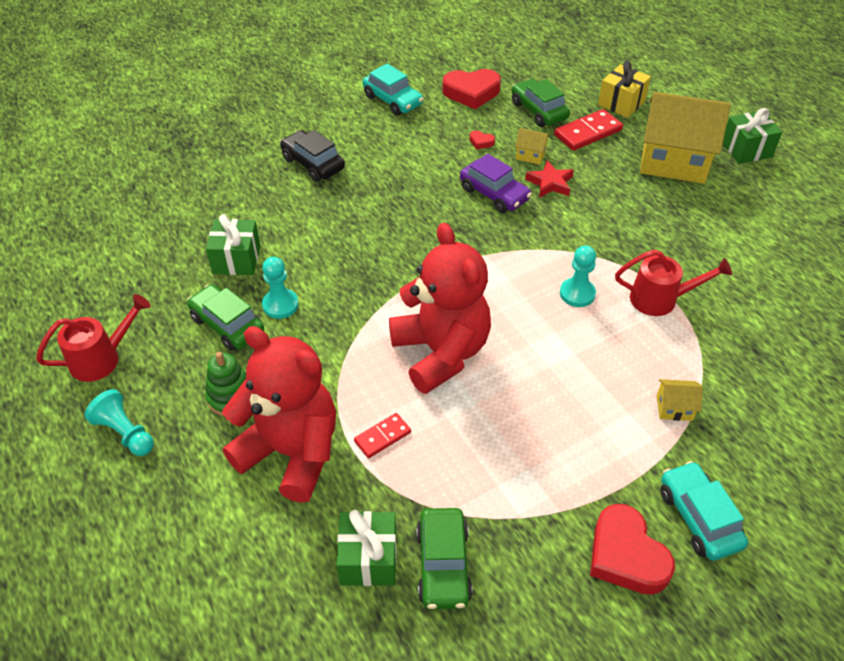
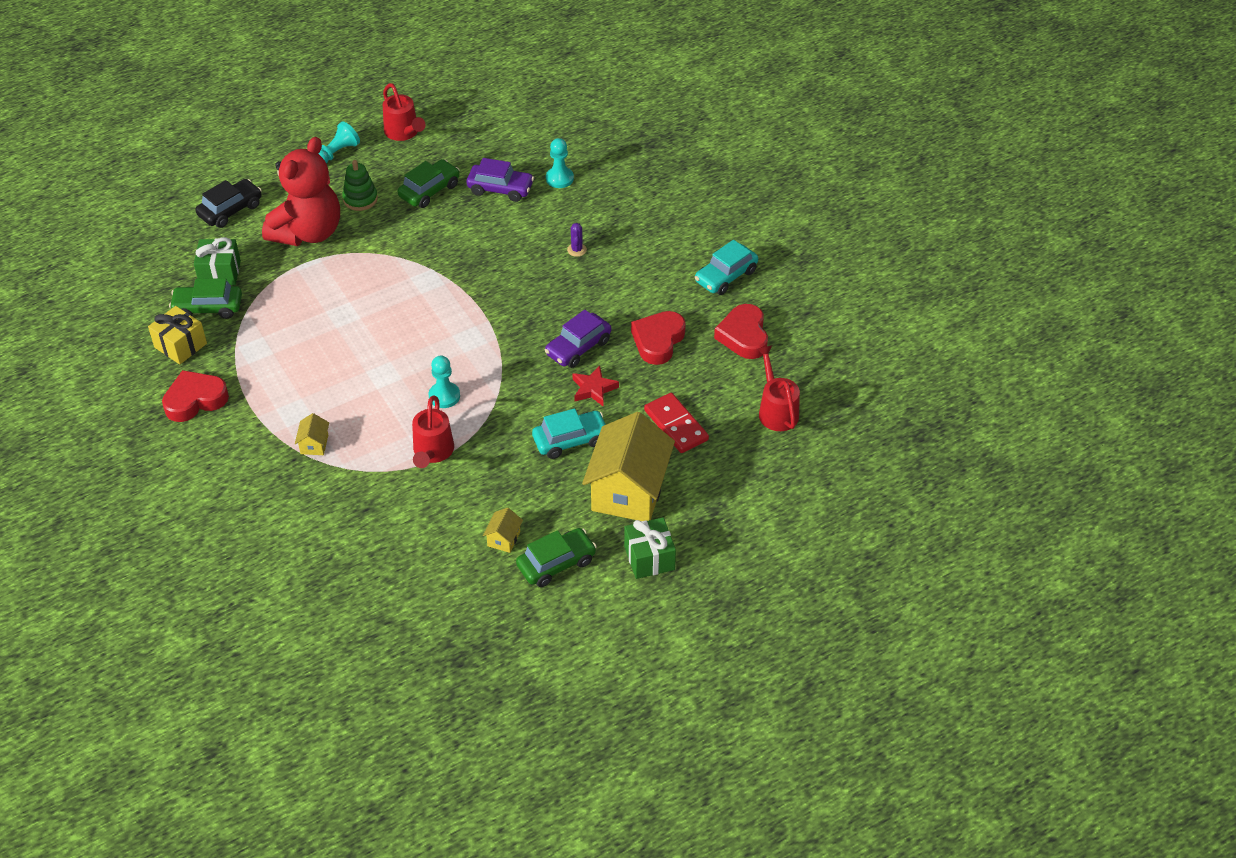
camera: 90 degrees right, 0 degrees up
(237, 259) = (500, 189): green gift -> purple car
(280, 305) = (447, 217): turquoise pawn -> turquoise pawn (559, 178)
(313, 164) = (623, 225): black car -> black car (230, 210)
(348, 196) = (577, 250): none -> purple cactus
(382, 437) = (313, 277): red domino -> none
(441, 352) = (388, 308): red teddy bear -> none
(481, 142) = (658, 341): red heart -> red heart, size x2.36
(530, 155) = (637, 377): yellow house -> yellow house (503, 539)
(538, 111) = (713, 388): green car -> green car (556, 563)
(559, 78) = (776, 410): none -> red watering can
(621, 103) = (731, 459): yellow gift -> yellow gift (180, 345)
(698, 517) = (216, 444): turquoise car -> turquoise car (570, 440)

